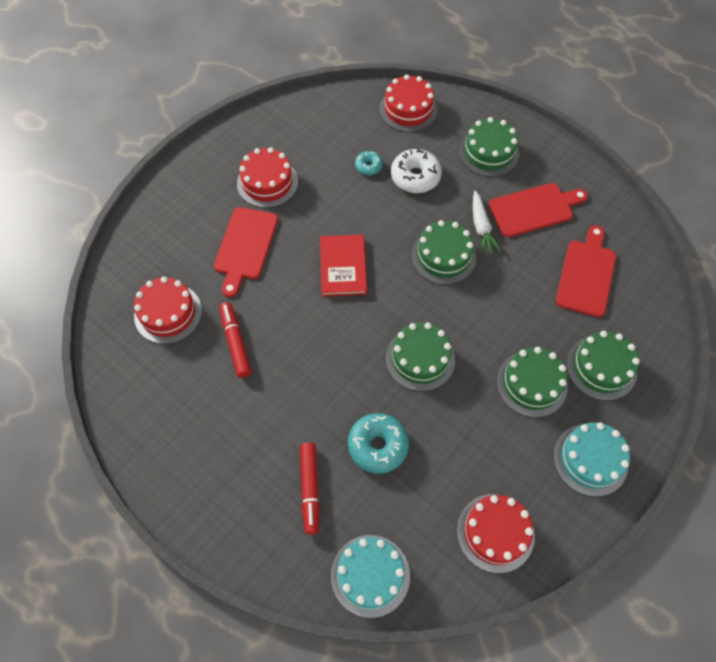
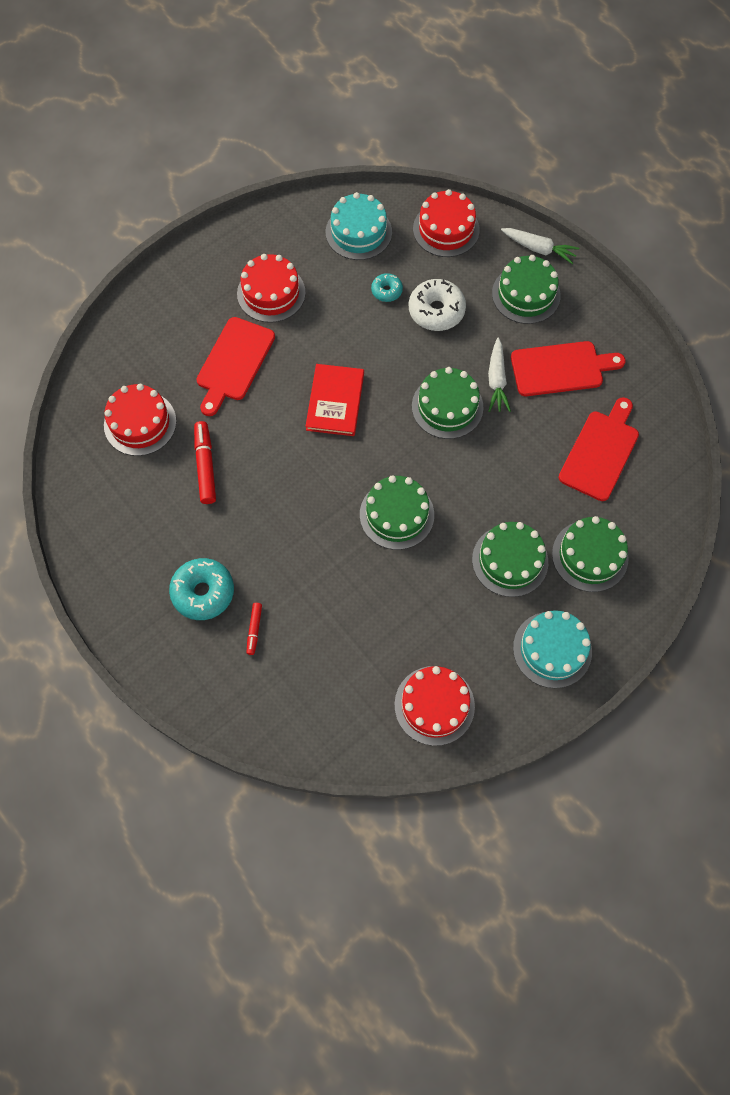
camera: 10 degrees right, 5 degrees up
(310, 489) = (254, 630): red marker -> red marker, size x0.57
(370, 575) = (298, 724): turquoise cake -> turquoise cake (358, 232)
(378, 446) = (332, 598): turquoise donut -> turquoise donut (203, 592)
(490, 114) = (538, 249): none -> white carrot

